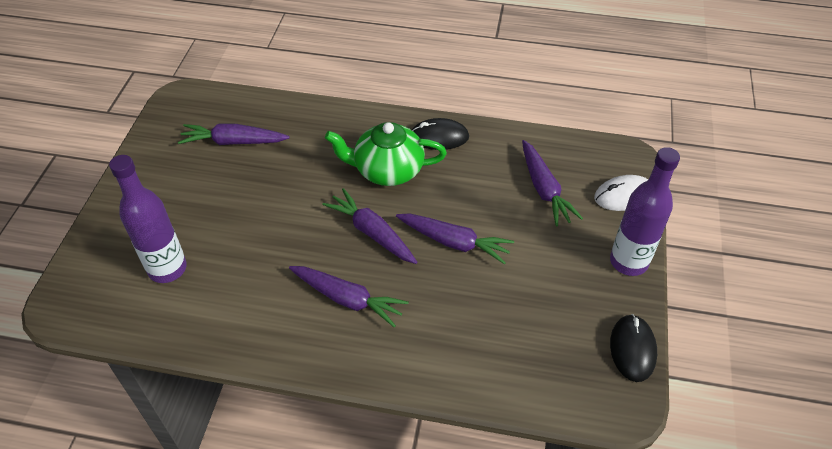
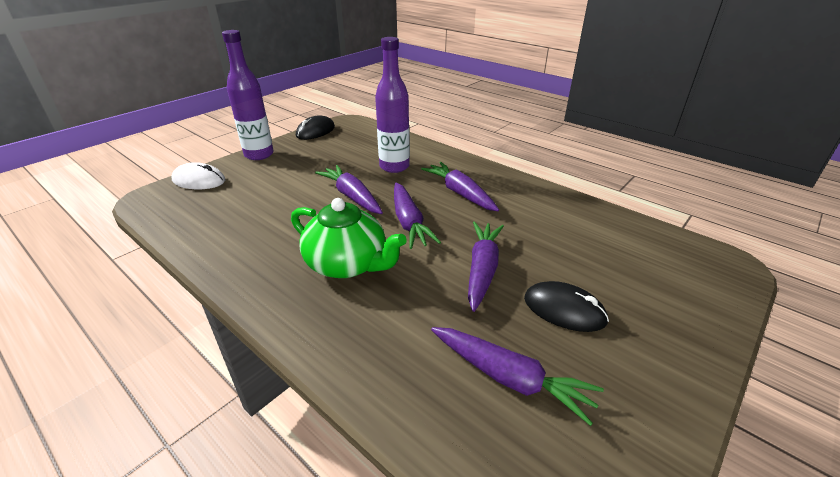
camera: 150 degrees left, 15 degrees down
(167, 269) = (616, 259): purple bottle -> purple bottle (394, 167)
(439, 137) = (261, 275): black mouse -> black mouse (564, 310)
(544, 189) = (242, 202): purple carrot -> purple carrot (482, 269)

